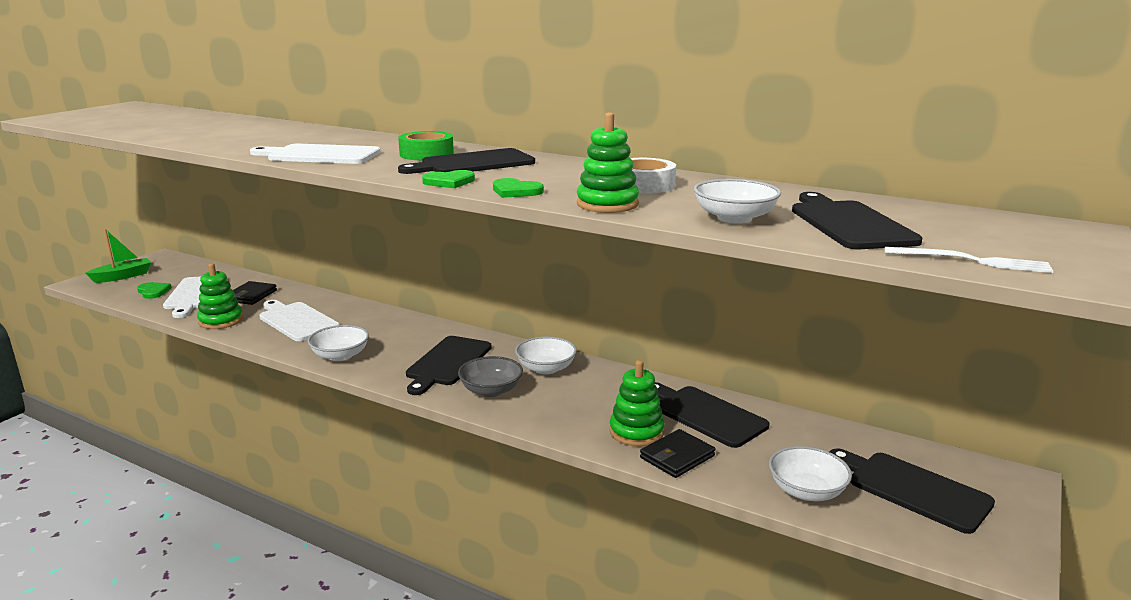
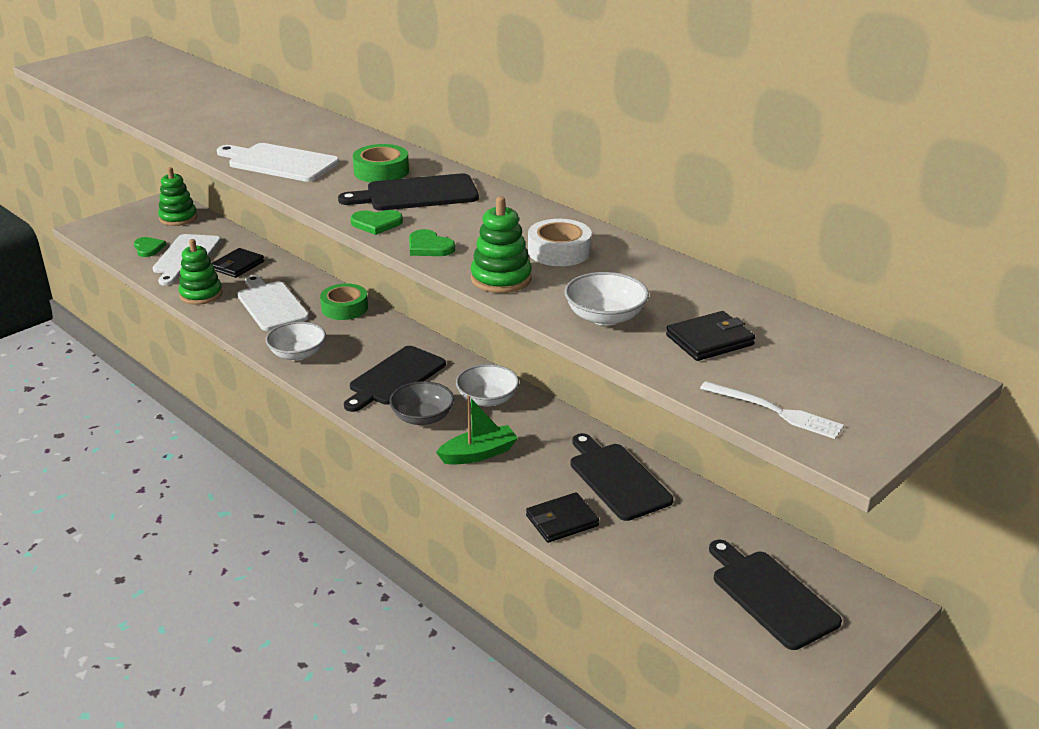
camera: 15 degrees right, 10 degrees up
(123, 276) = (125, 224): green boat -> green boat (478, 454)
(372, 316) = (344, 308): none -> green tape
(636, 432) = (538, 487): green stacking toy -> green stacking toy (178, 218)
(806, 491) = (664, 578): white bowl -> none
(849, 224) = (709, 340): black cutting board -> black wallet

